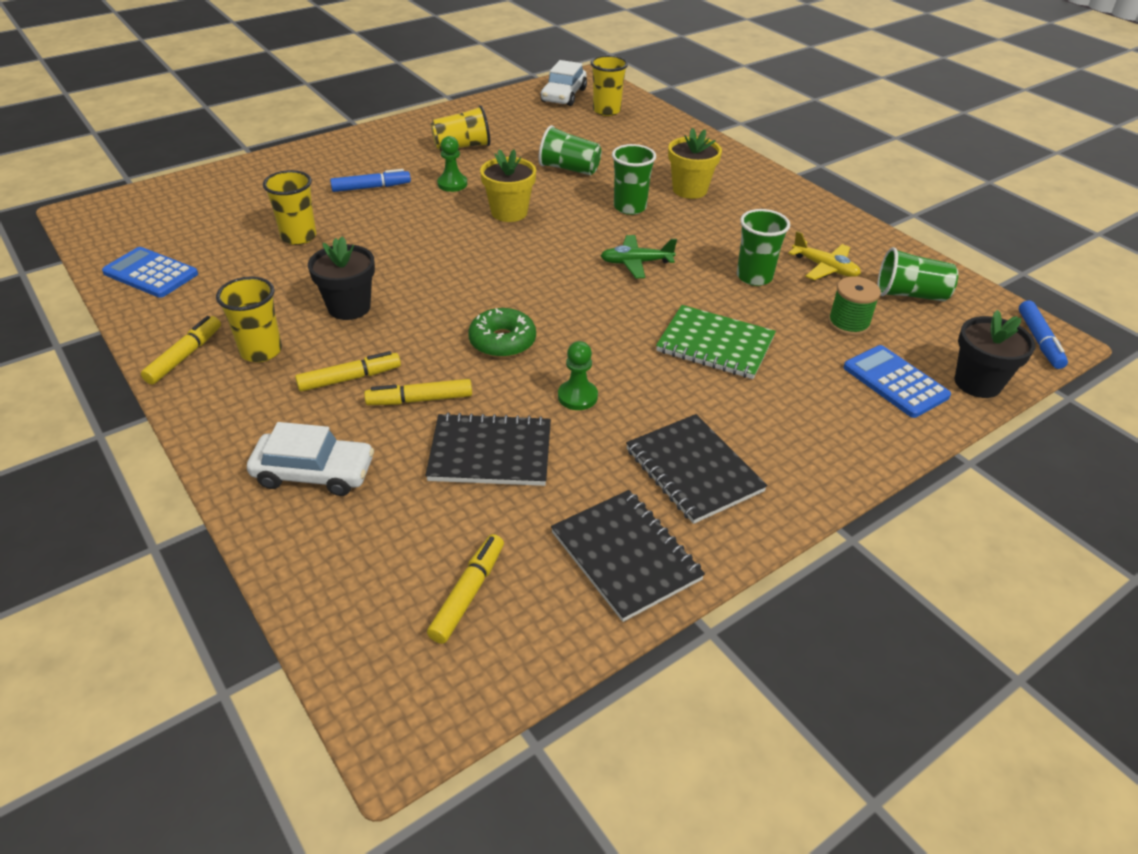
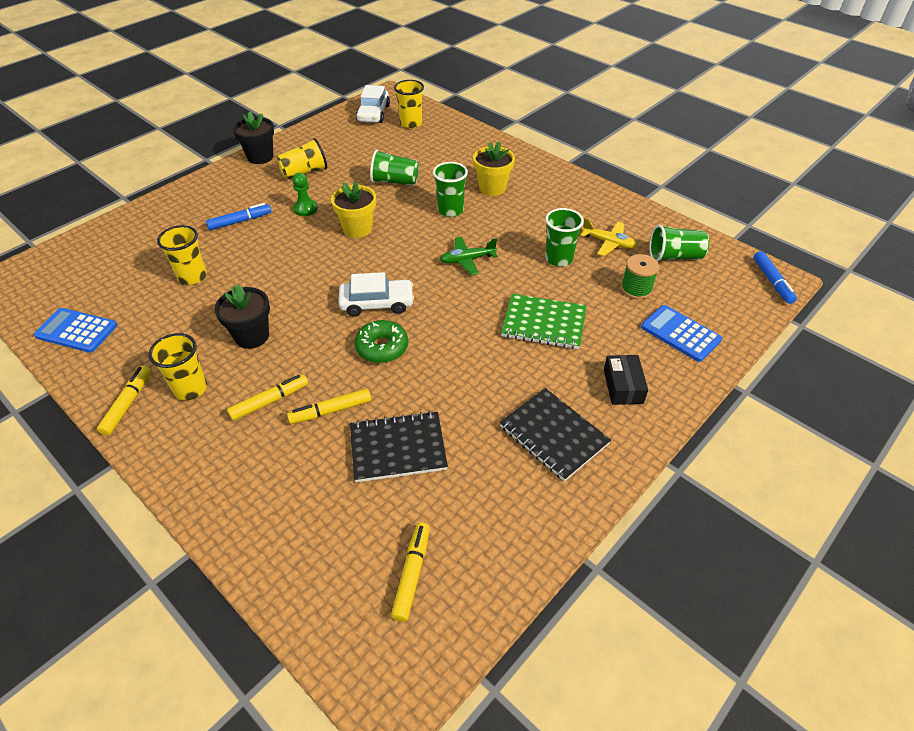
camera: 10 degrees left, 5 degrees up
(314, 473) = (264, 492): white car -> white car (377, 303)
(577, 396) = (452, 386): green pawn -> none
(626, 556) = (521, 518): black notebook -> none
(801, 430) = (623, 386): none -> black box
(977, 383) = (737, 324): black flower pot -> black flower pot (260, 157)

